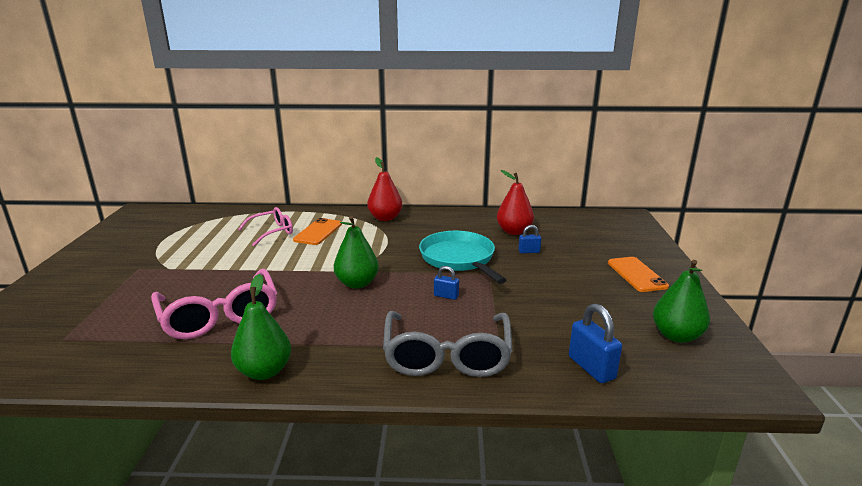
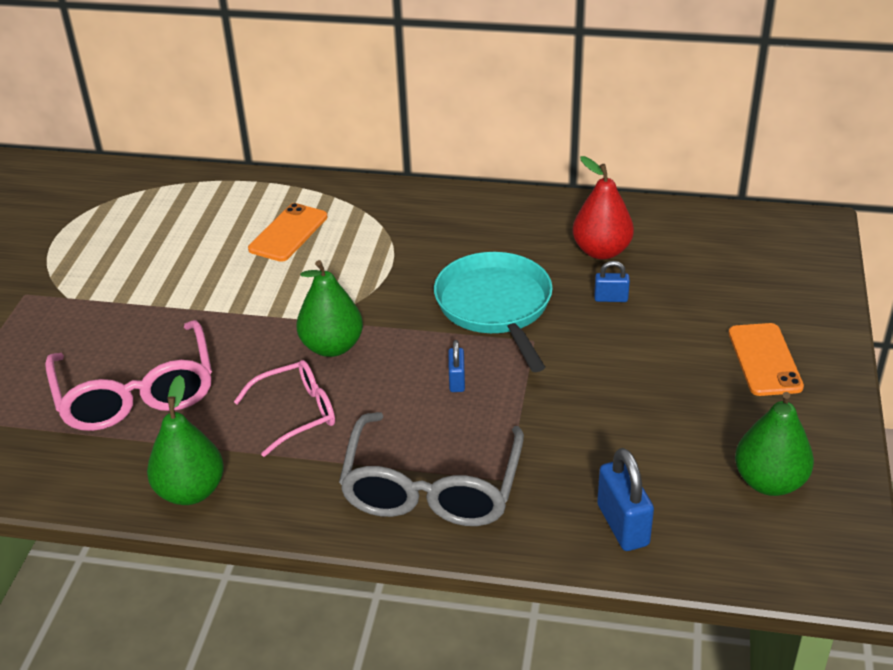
camera: 10 degrees right, 15 degrees up
(272, 232) = (218, 228): pink glasses -> pink glasses (297, 413)
(385, 218) = (399, 206): red pear -> none
(446, 296) = (457, 381): blue padlock -> blue padlock turned 60 degrees clockwise

